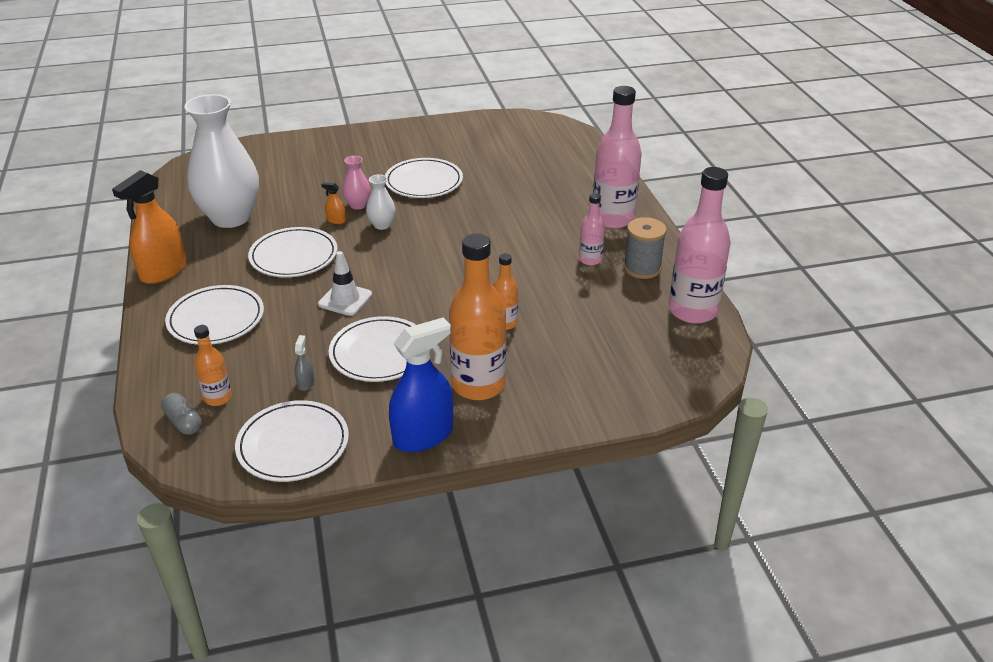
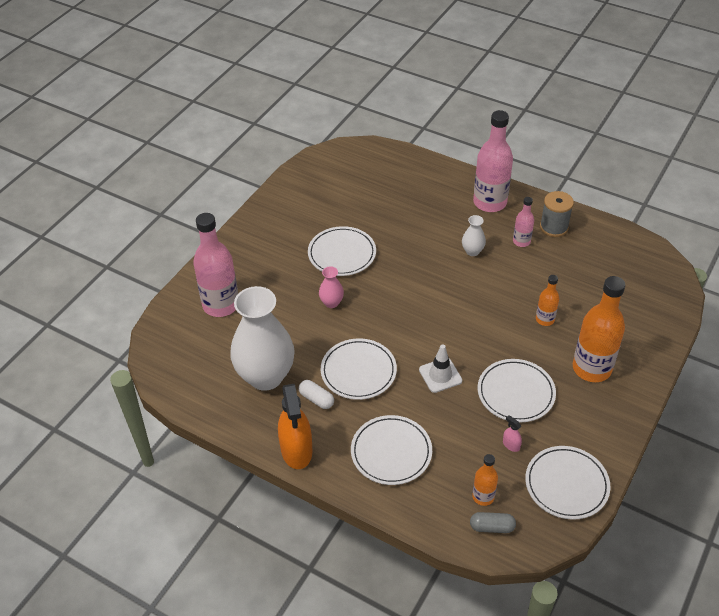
camera: 45 degrees left, 10 degrees up
(234, 252) = (316, 399): none -> white capsule
(306, 383) = (511, 445): grey spray bottle -> pink spray bottle
(336, 220) = (338, 325): orange spray bottle -> none
(382, 225) = (372, 306): white vase -> white vase (472, 251)
(423, 436) = (614, 421): blue spray bottle -> none
(692, 311) = (615, 237): pink bottle -> pink bottle (221, 305)

